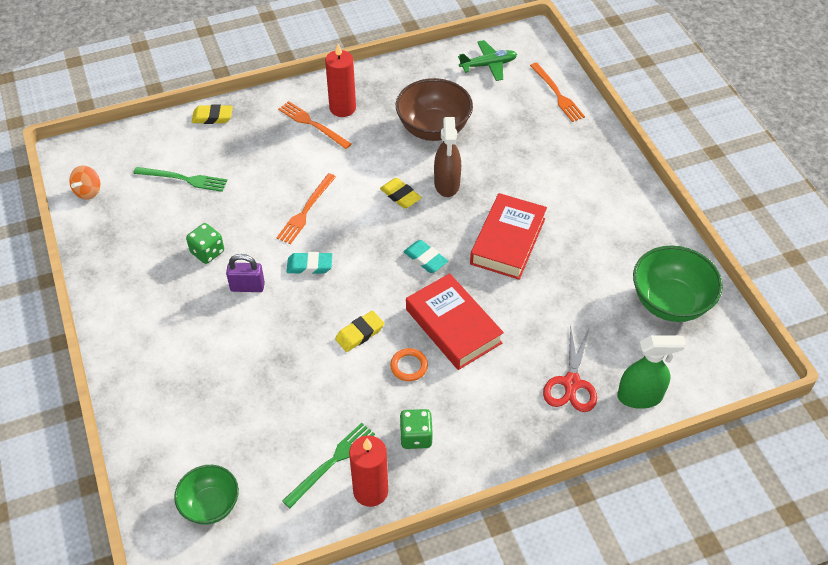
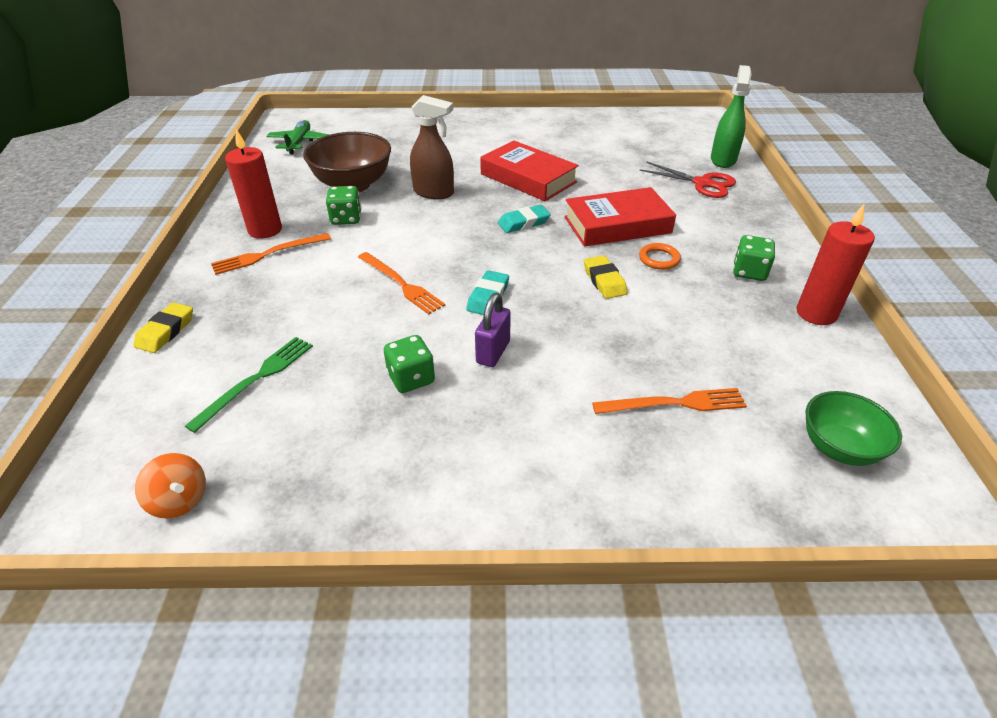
camera: 70 degrees left, 10 degrees down
(331, 462) = (777, 333): green fork -> none
(379, 146) = (346, 219): none -> green dice
(400, 196) = (428, 220): yellow eraser -> none
(557, 94) = (371, 122): orange fork -> orange fork (674, 403)
(670, 302) = (632, 129): green bowl -> none

